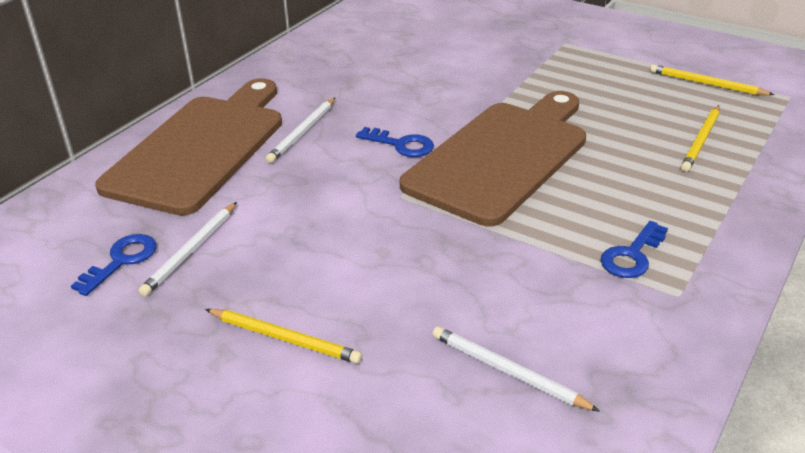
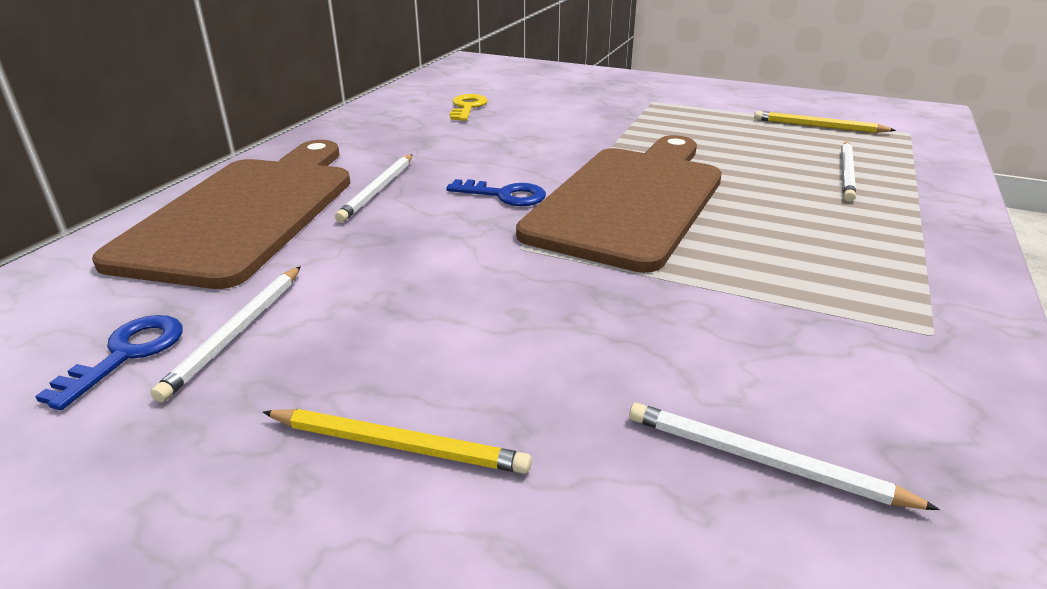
camera: 10 degrees left, 5 degrees down
(394, 42) = (467, 107): none -> yellow key
(632, 255) = (844, 292): blue key -> none
(701, 140) = (847, 173): yellow pencil -> white pencil

